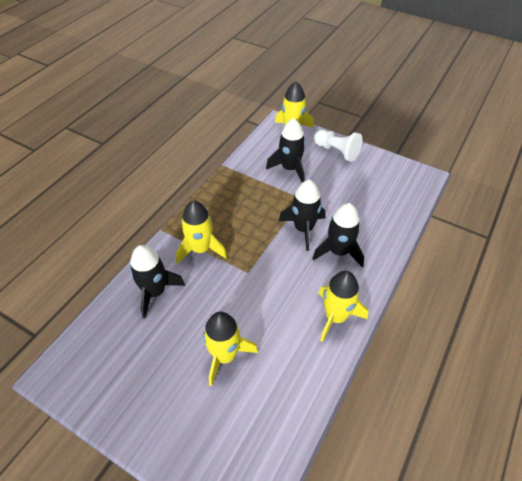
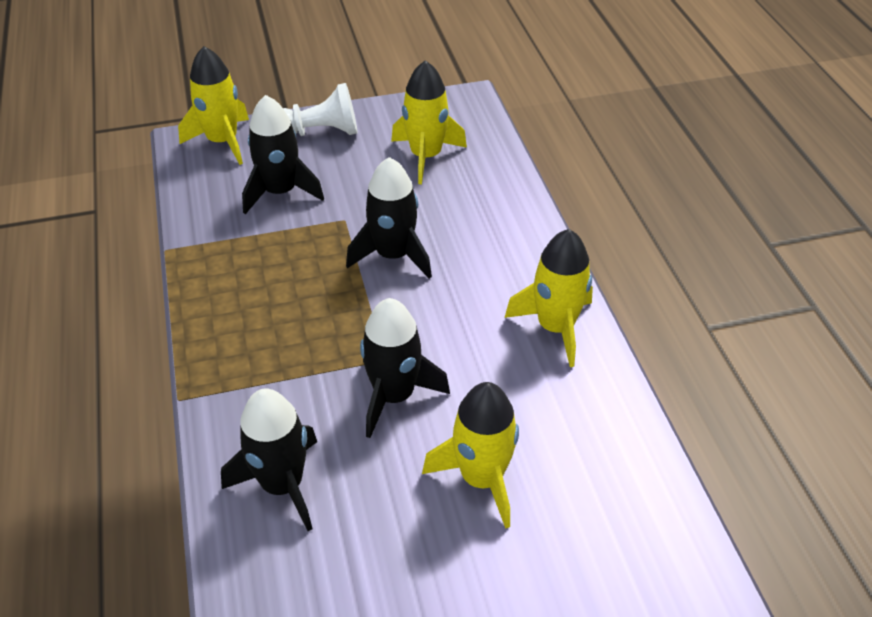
camera: 45 degrees left, 5 degrees down
(201, 249) = (280, 379): yellow rocket -> yellow rocket (426, 156)
(338, 251) = (469, 252): black rocket -> black rocket (394, 395)

